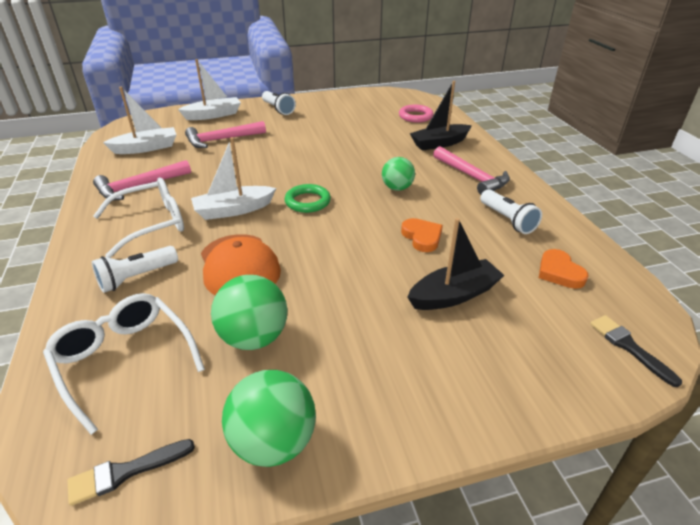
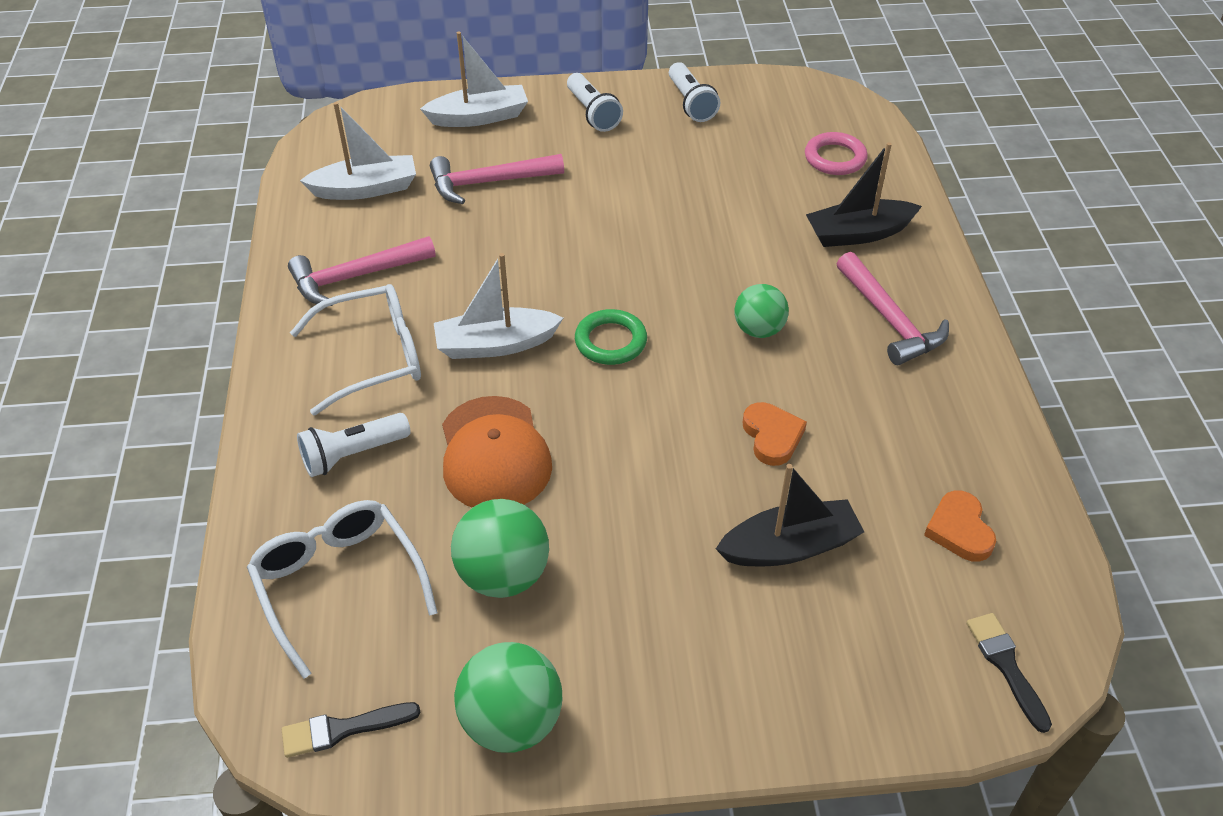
camera: 10 degrees right, 10 degrees up
(507, 220) = (917, 420): white flashlight -> white flashlight (691, 103)

